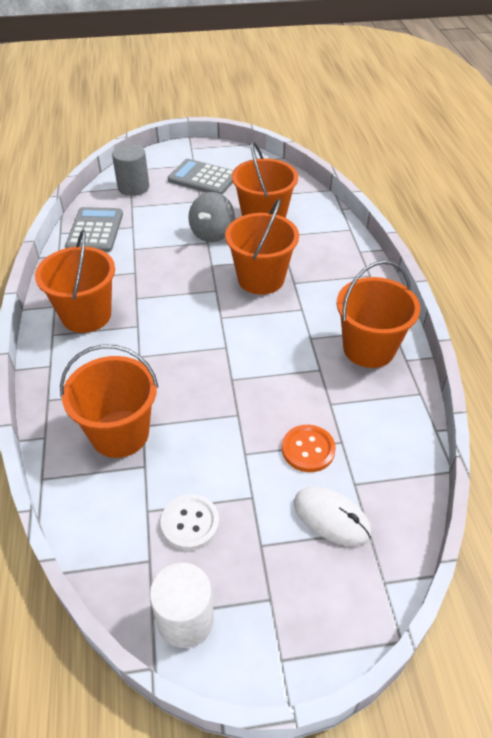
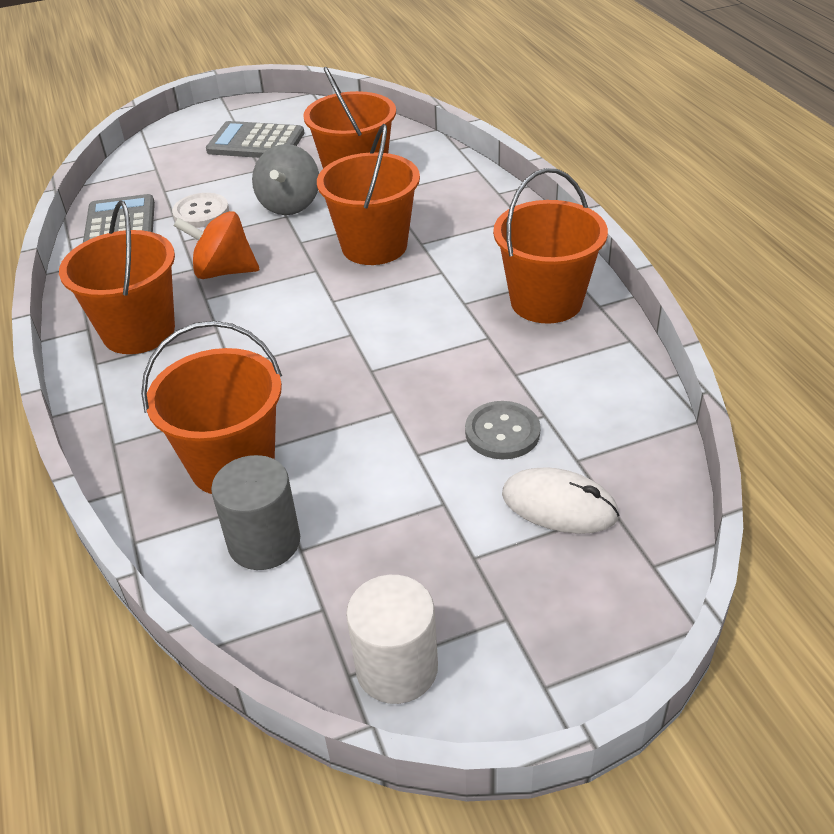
camera: 10 degrees left, 5 degrees down
(133, 187) = (160, 167): grey cylinder -> grey cylinder (264, 542)
(154, 279) = (223, 271): none -> orange spinning top
(190, 523) = (367, 551): white button -> white button (201, 212)
(308, 449) = (502, 432): orange button -> grey button

